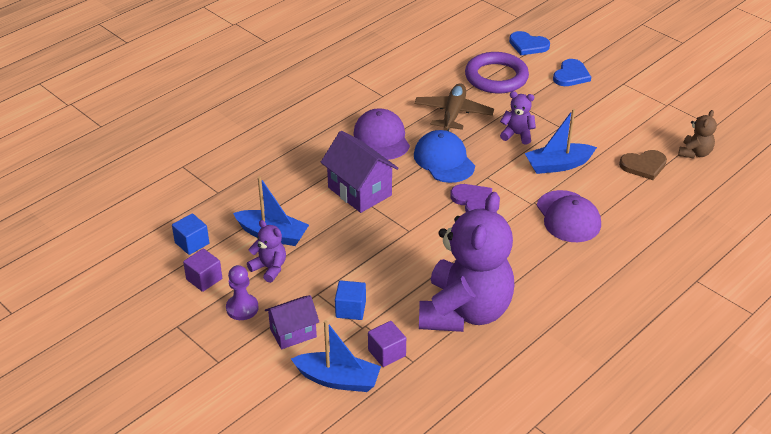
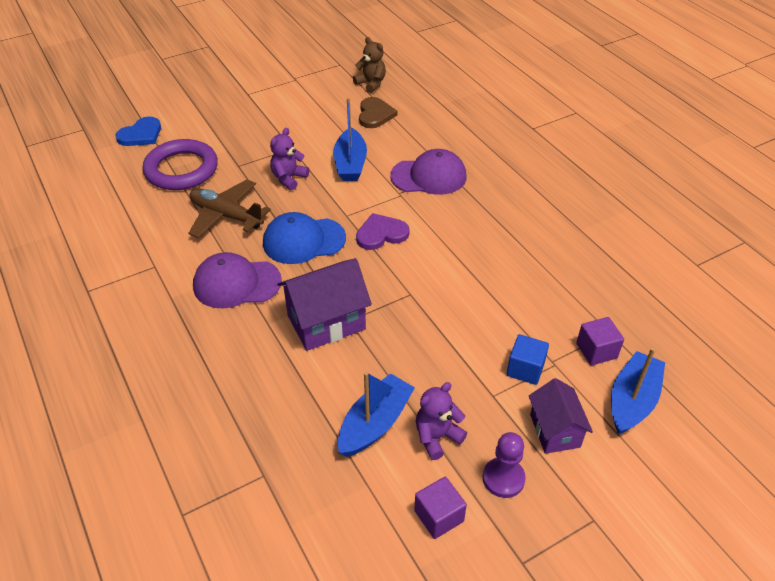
camera: 75 degrees left, 5 degrees up
(192, 243) = (361, 522): blue cube -> none
(465, 312) = (545, 277): purple teddy bear -> none
(571, 75) = (213, 120): blue heart -> none

